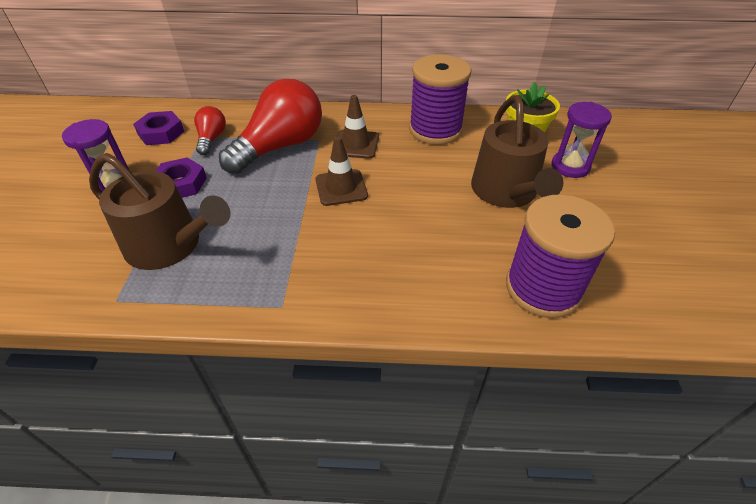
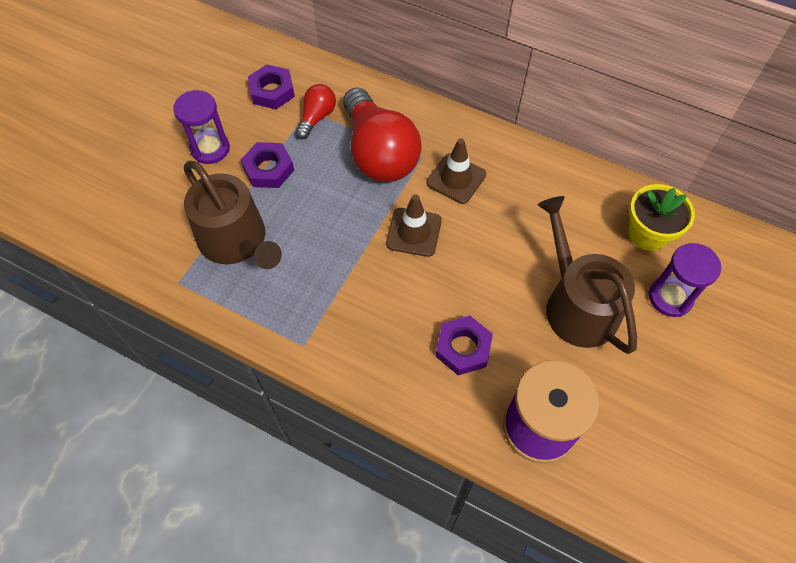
camera: 25 degrees right, 15 degrees up
(280, 146) = (379, 153): red light bulb -> red light bulb turned 90 degrees clockwise
(435, 130) = (552, 189): purple spool -> none
(436, 254) = (463, 348): none -> purple nut
(506, 192) = (576, 304): brown watering can -> brown watering can turned 135 degrees clockwise

